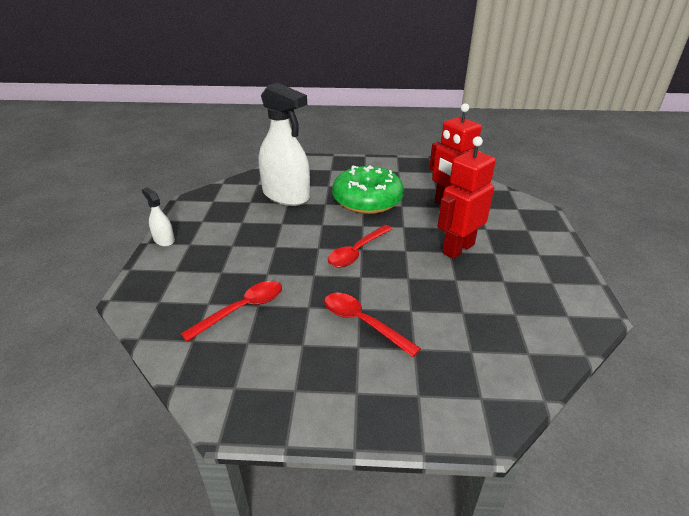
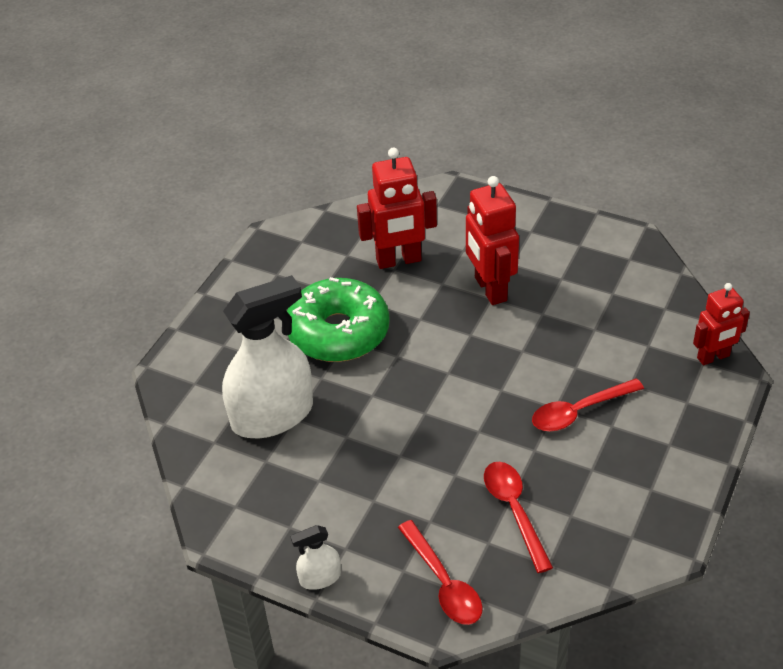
camera: 65 degrees left, 10 degrees up
(357, 252) = (452, 378): red spoon -> red spoon (443, 582)
(493, 405) = (713, 357): none -> red robot

